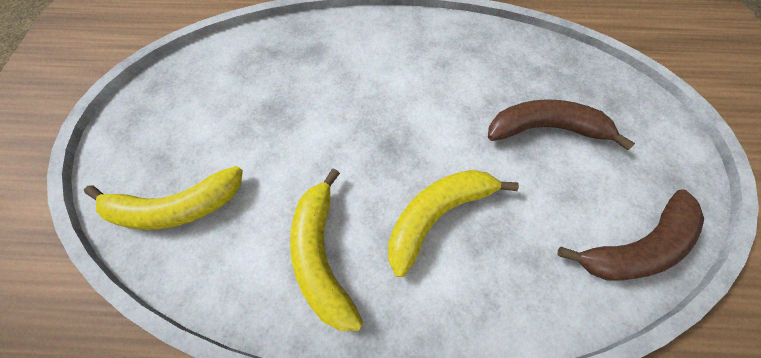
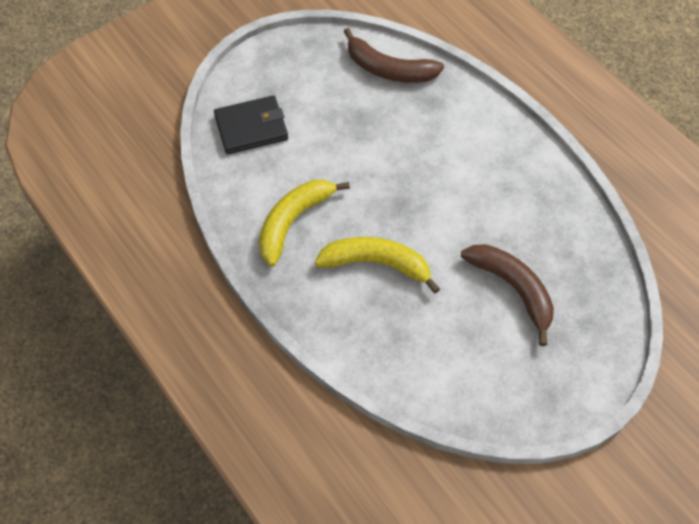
camera: 50 degrees right, 5 degrees down
(176, 207) = (251, 127): yellow banana -> black wallet
(635, 246) = (465, 392): brown banana -> brown banana (389, 69)

